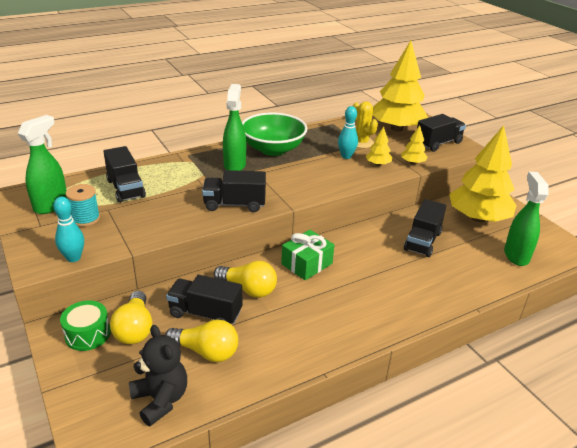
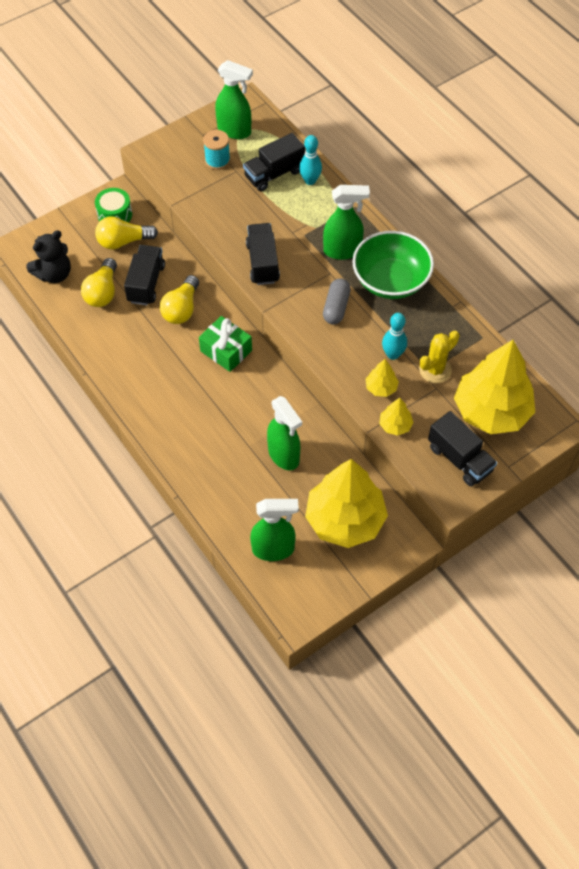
camera: 85 degrees right, 25 degrees up
(73, 258) = (160, 170): turquoise bowling pin -> turquoise bowling pin (310, 180)
(295, 174) = (336, 307): none -> grey capsule
(422, 241) = (284, 455): black truck -> green spray bottle

